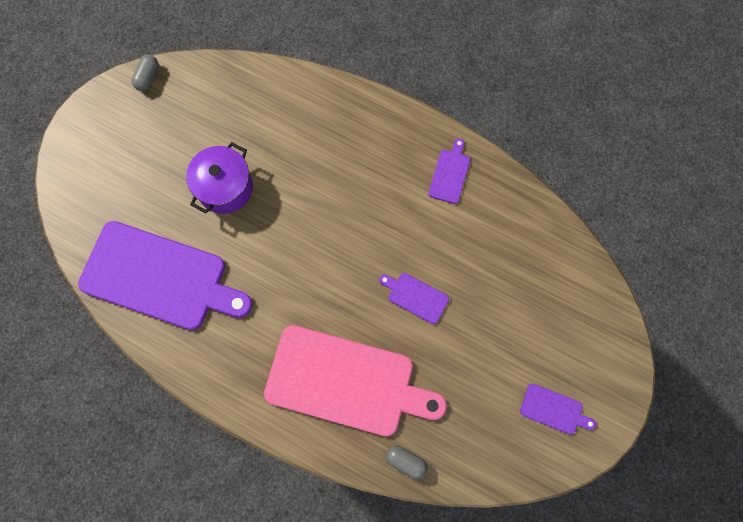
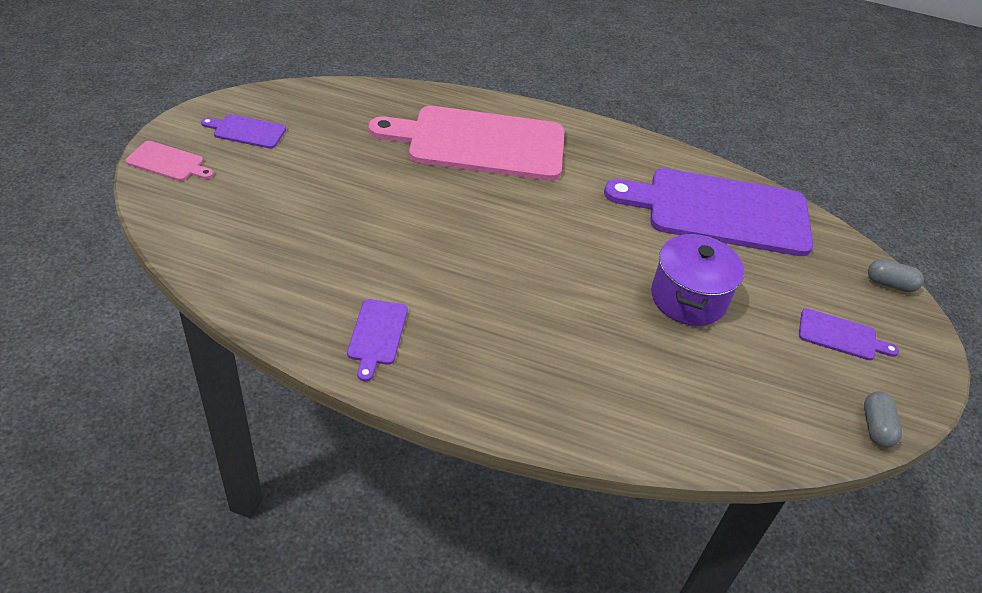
camera: 165 degrees right, 30 degrees down
(405, 461) = (407, 97): grey capsule -> grey capsule (890, 284)
(415, 296) = (412, 209): purple cutting board -> purple cutting board (841, 336)
(614, 367) = (168, 162): none -> pink cutting board

